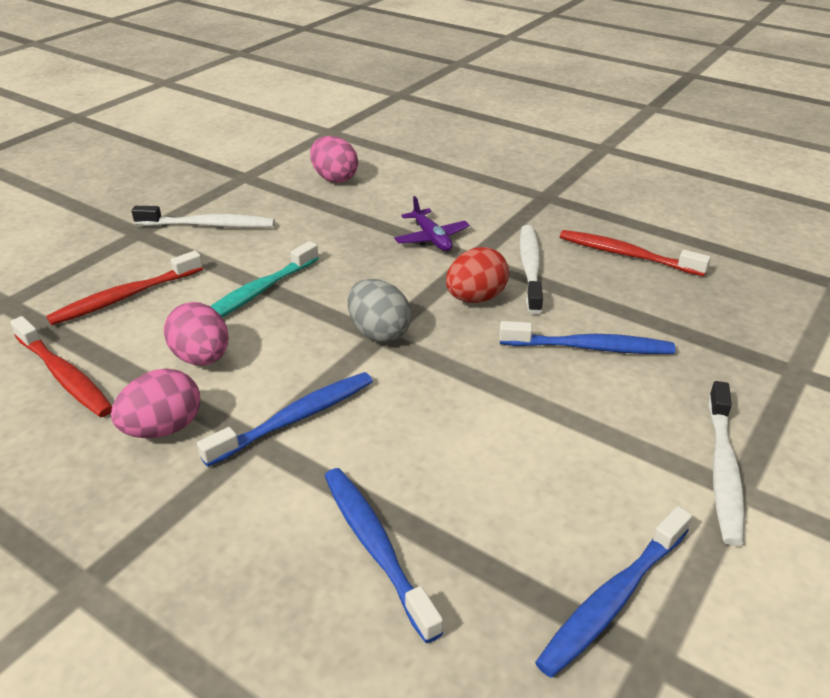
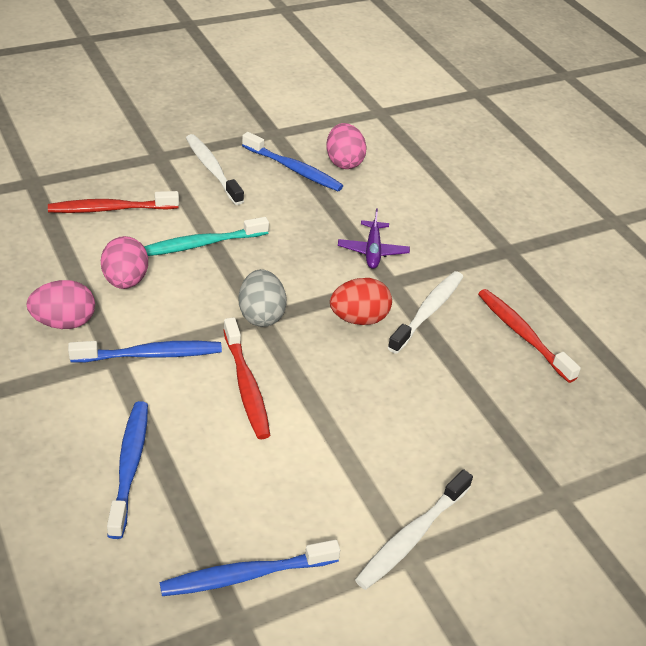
camera: 25 degrees right, 5 degrees up
(64, 376) = (31, 255): red toothbrush -> red toothbrush (246, 385)
(209, 225) = (212, 169): white toothbrush -> white toothbrush turned 150 degrees counterclockwise
(589, 347) = (408, 399): blue toothbrush -> blue toothbrush (293, 169)

